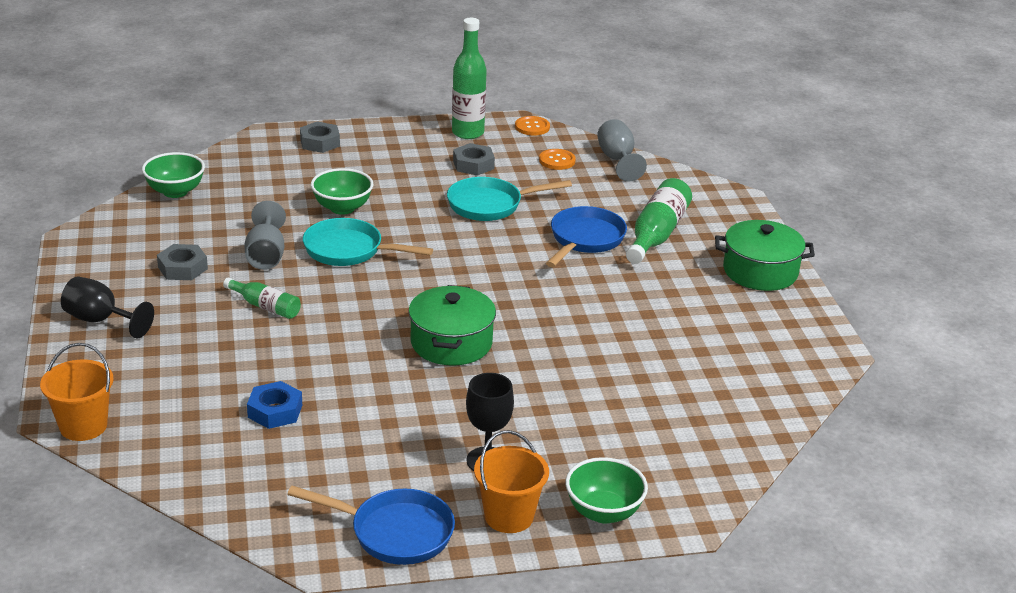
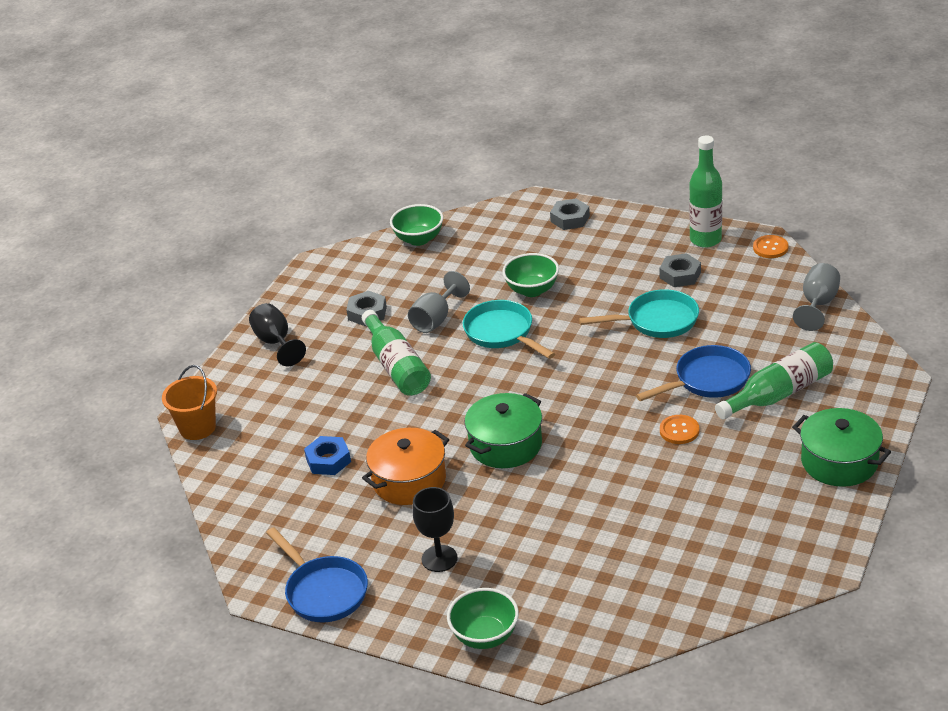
camera: 40 degrees right, 5 degrees up
(265, 306) = (397, 366): green bottle -> green bottle, size x1.71
(384, 402) = (409, 480): none -> orange pot
(490, 205) = (657, 321): turquoise pan -> turquoise pan turned 150 degrees clockwise
(509, 516) = (413, 611): orange bucket -> none
(557, 160) = (760, 290): orange button -> orange button (679, 430)

